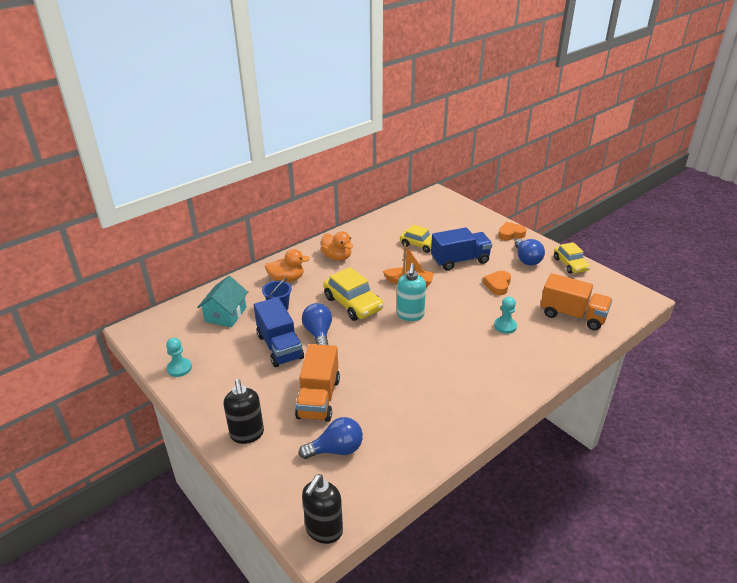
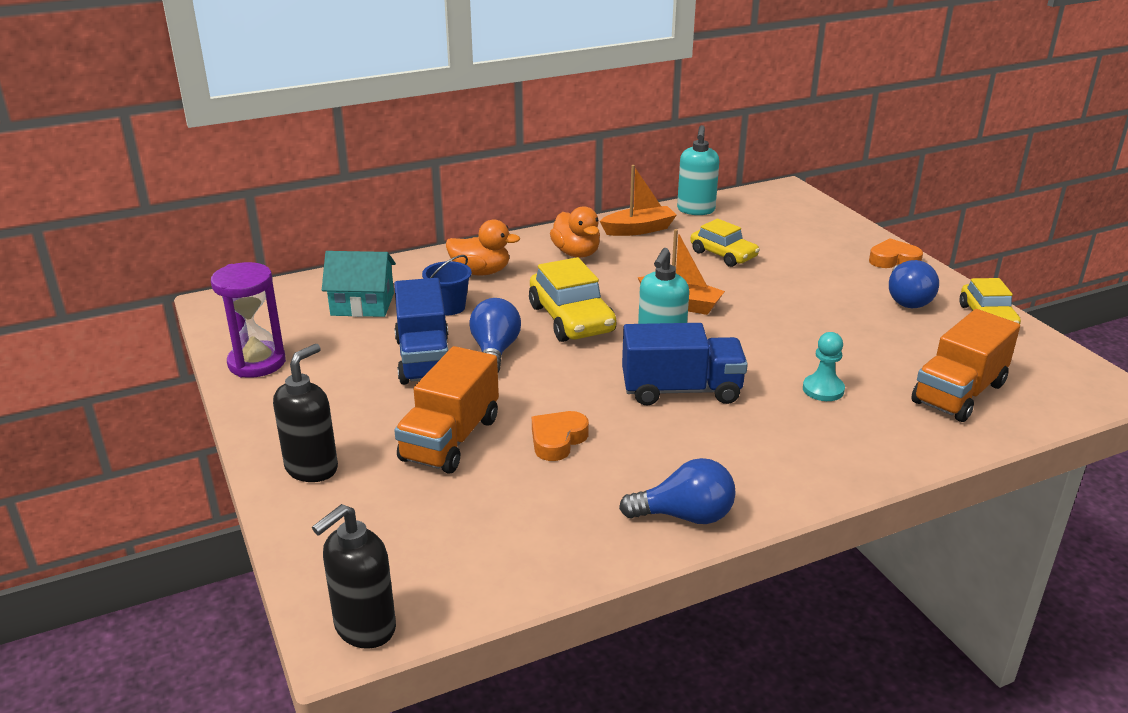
camera: 15 degrees right, 5 degrees down
(179, 368) = (257, 363): turquoise pawn -> purple hourglass
(225, 314) = (362, 304): turquoise house -> turquoise house turned 60 degrees clockwise
(247, 434) = (312, 468): black soap dispenser -> black soap dispenser turned 150 degrees counterclockwise
(336, 450) = (443, 516): blue light bulb -> blue light bulb (685, 516)
(366, 234) = (639, 229): none -> orange boat
(392, 216) = (696, 210): none -> turquoise soap dispenser
(460, 260) = (784, 285): blue truck -> blue truck (681, 390)
(498, 285) = (836, 329): orange heart -> orange heart (557, 440)
(572, 315) = (958, 393): orange truck -> orange truck turned 90 degrees clockwise

